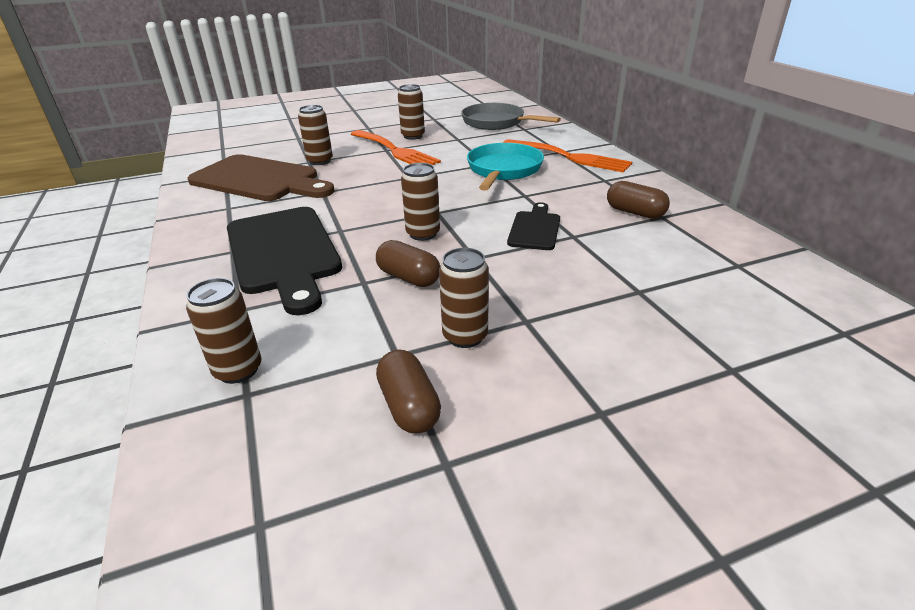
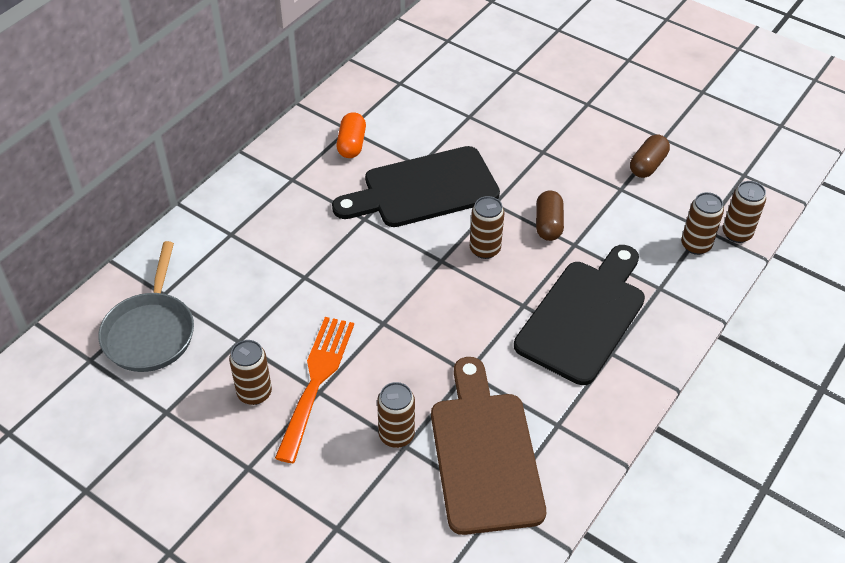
camera: 125 degrees left, 15 degrees up
(465, 336) = (580, 169): brown can -> brown can (736, 233)
(503, 170) = (314, 257): turquoise pan -> none
(535, 229) = (424, 189): black cutting board -> black cutting board, size x1.97
(570, 157) = (243, 221): orange fork -> none
(635, 212) = (351, 144): brown capsule -> orange capsule

